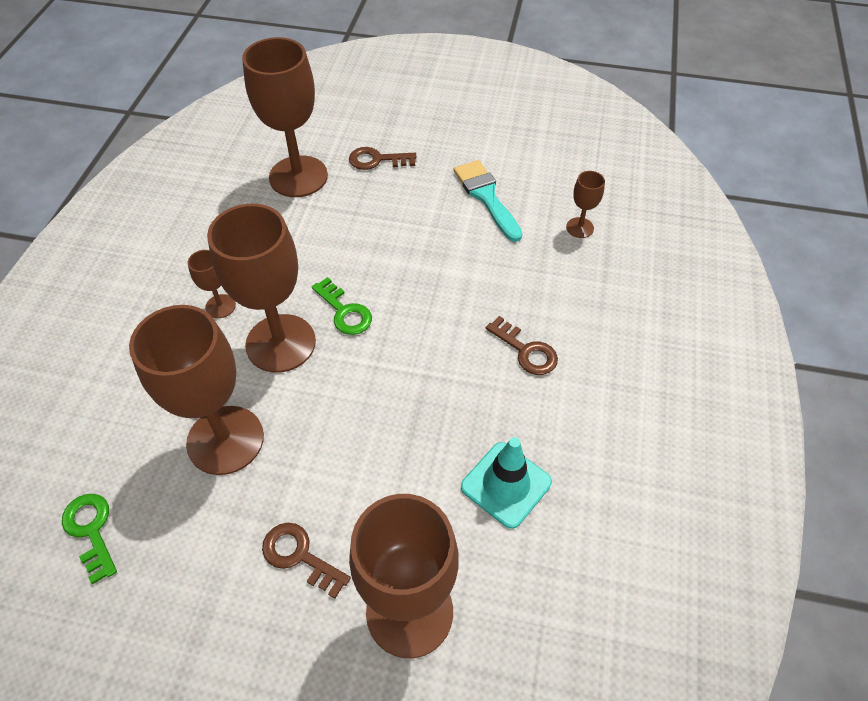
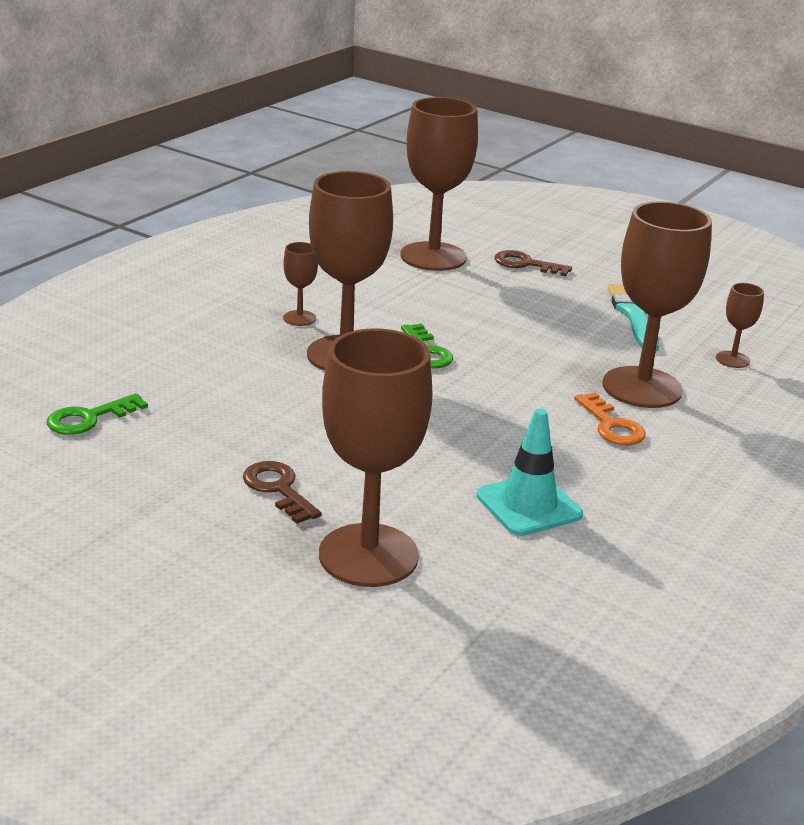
camera: 20 degrees right, 25 degrees down
(91, 530) = (89, 418): green key -> green key turned 120 degrees counterclockwise
(225, 440) = (251, 400): brown goblet -> brown goblet (642, 387)
(526, 351) = (612, 425): brown key -> orange key

